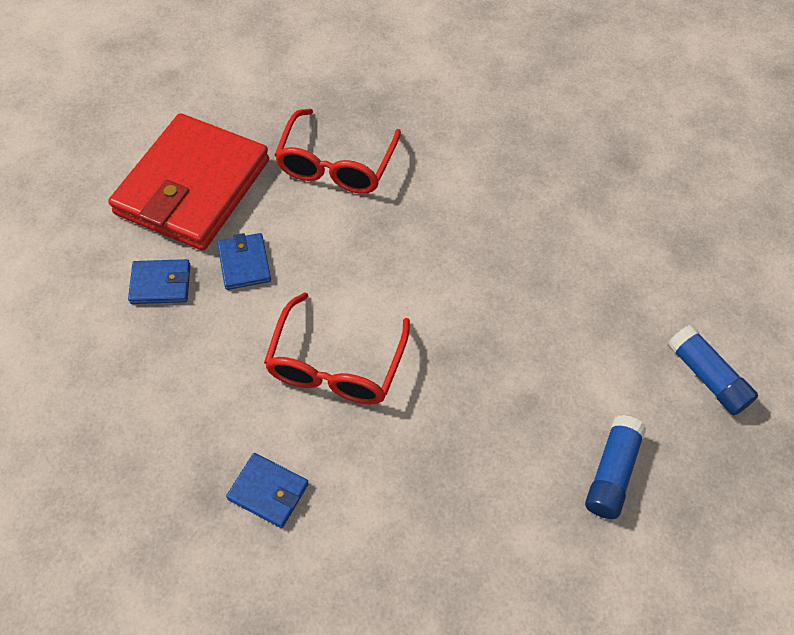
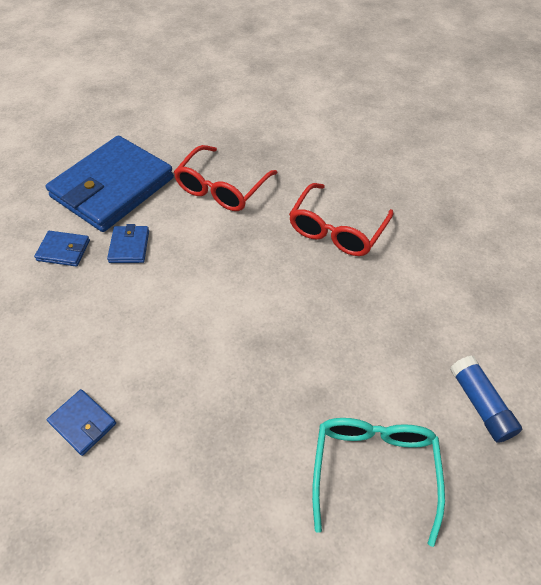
camera: 15 degrees right, 5 degrees down
(193, 187) = (113, 188): red wallet -> blue wallet
(336, 364) = (171, 333): red glasses -> red glasses (337, 230)
(611, 472) = (374, 470): blue glue stick -> turquoise glasses

